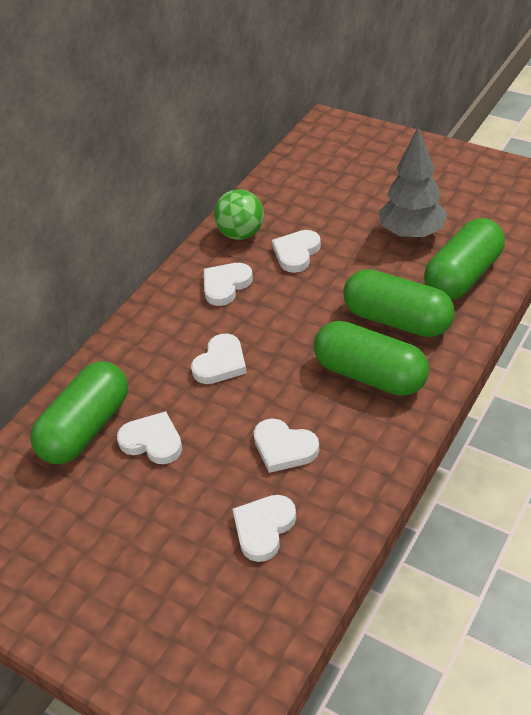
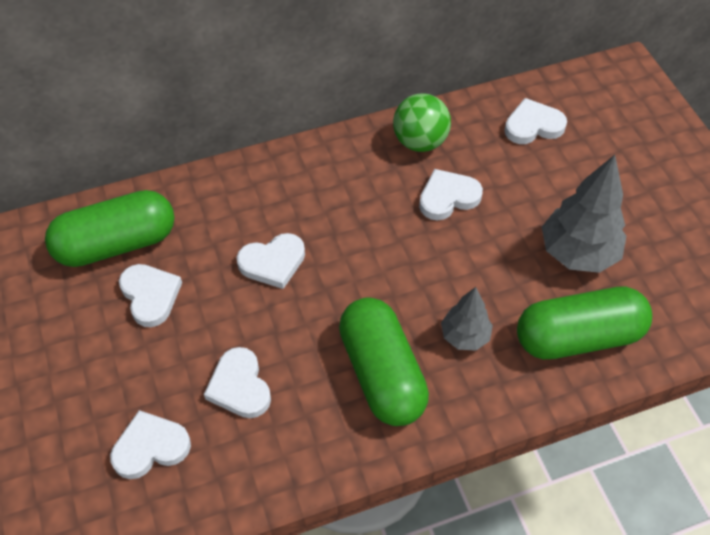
camera: 35 degrees right, 10 degrees up
(225, 285) = (353, 187): white heart -> white heart (533, 125)
(397, 320) = (465, 336): green capsule -> grey tree

